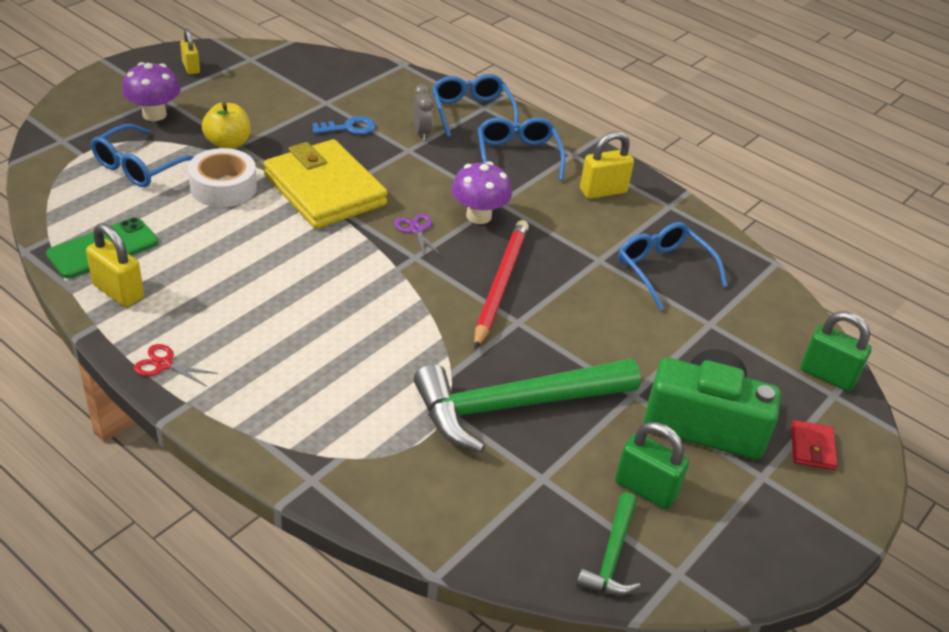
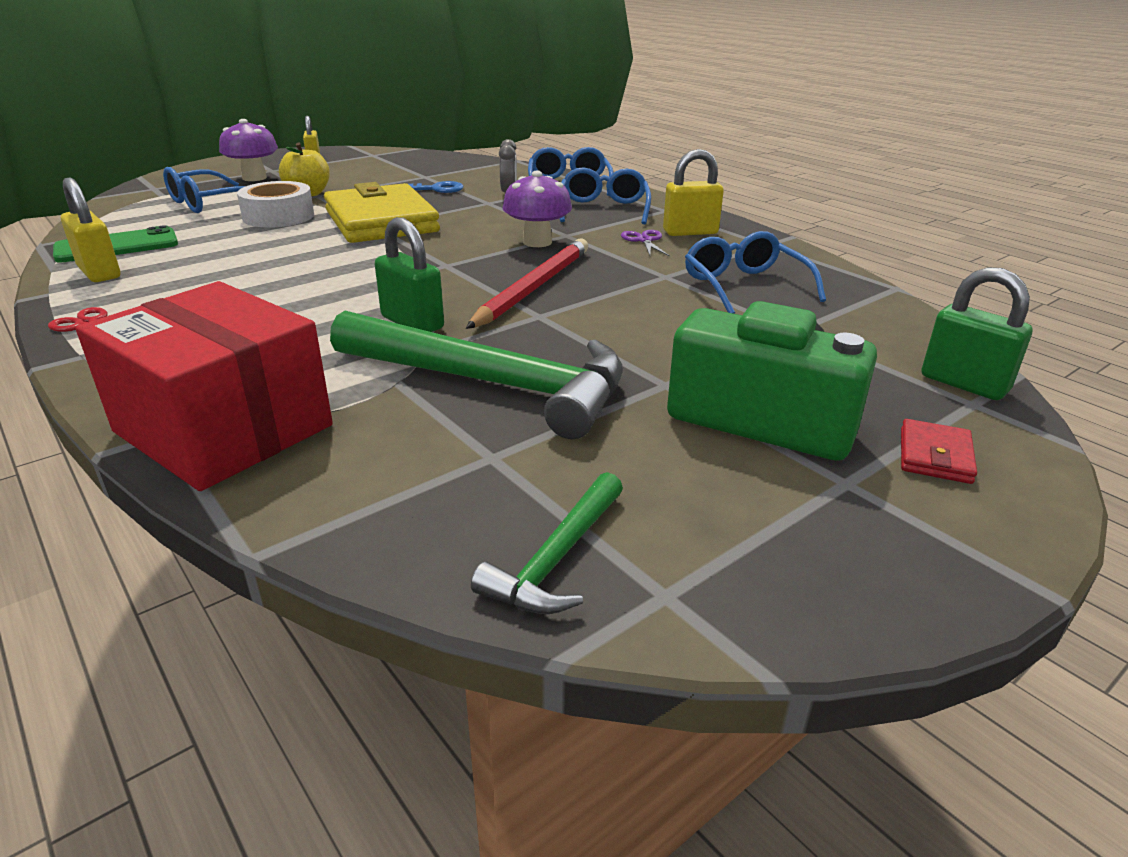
camera: 15 degrees right, 10 degrees down
(351, 471) = (224, 428): none -> red box
(416, 230) = (460, 248): purple scissors -> purple scissors (644, 240)
(515, 406) = (492, 384): green hammer -> green hammer turned 150 degrees counterclockwise
(645, 489) = (647, 481): green padlock -> green padlock (412, 323)

